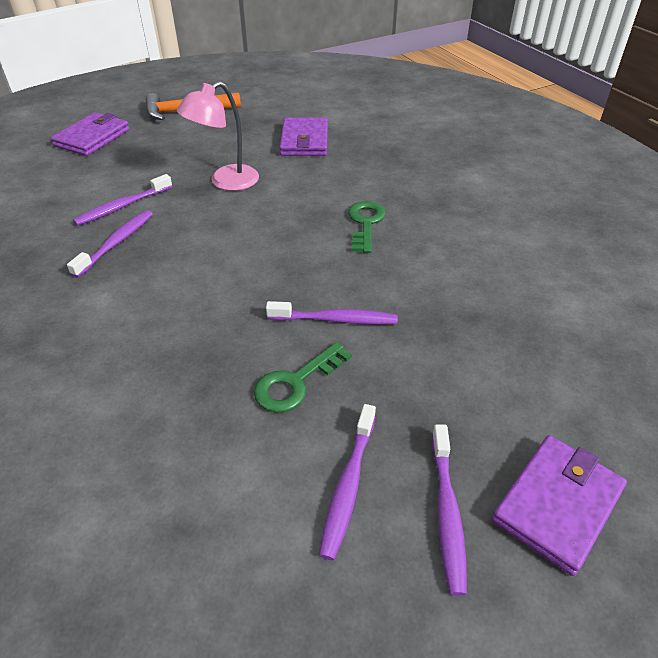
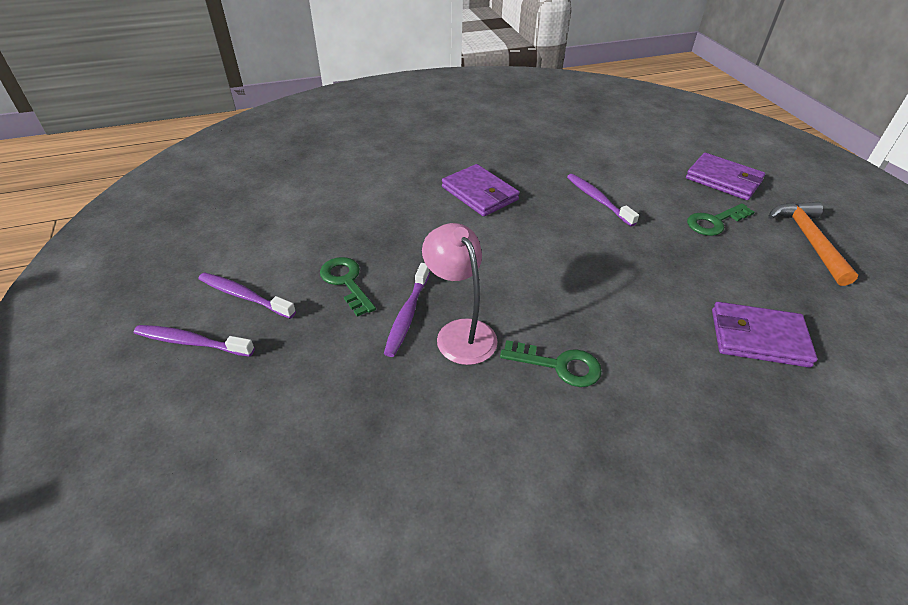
camera: 100 degrees right, 0 degrees up
(116, 243) = (542, 198): purple toothbrush -> none
(163, 147) = (714, 222): none -> green key
(226, 182) = (645, 262): pink lamp -> pink lamp (460, 332)
(557, 504) = (151, 412): purple wallet -> purple wallet (480, 193)

